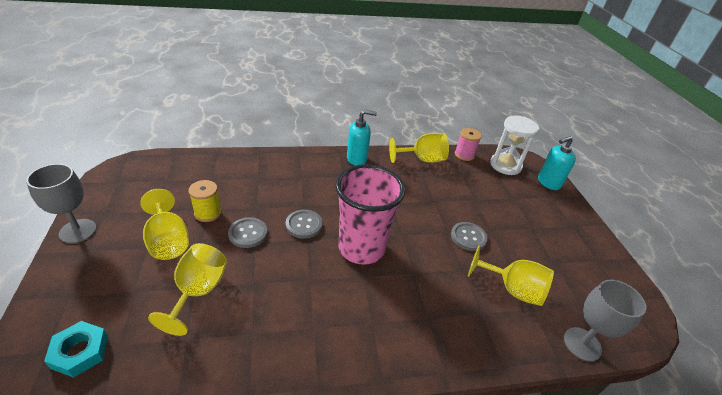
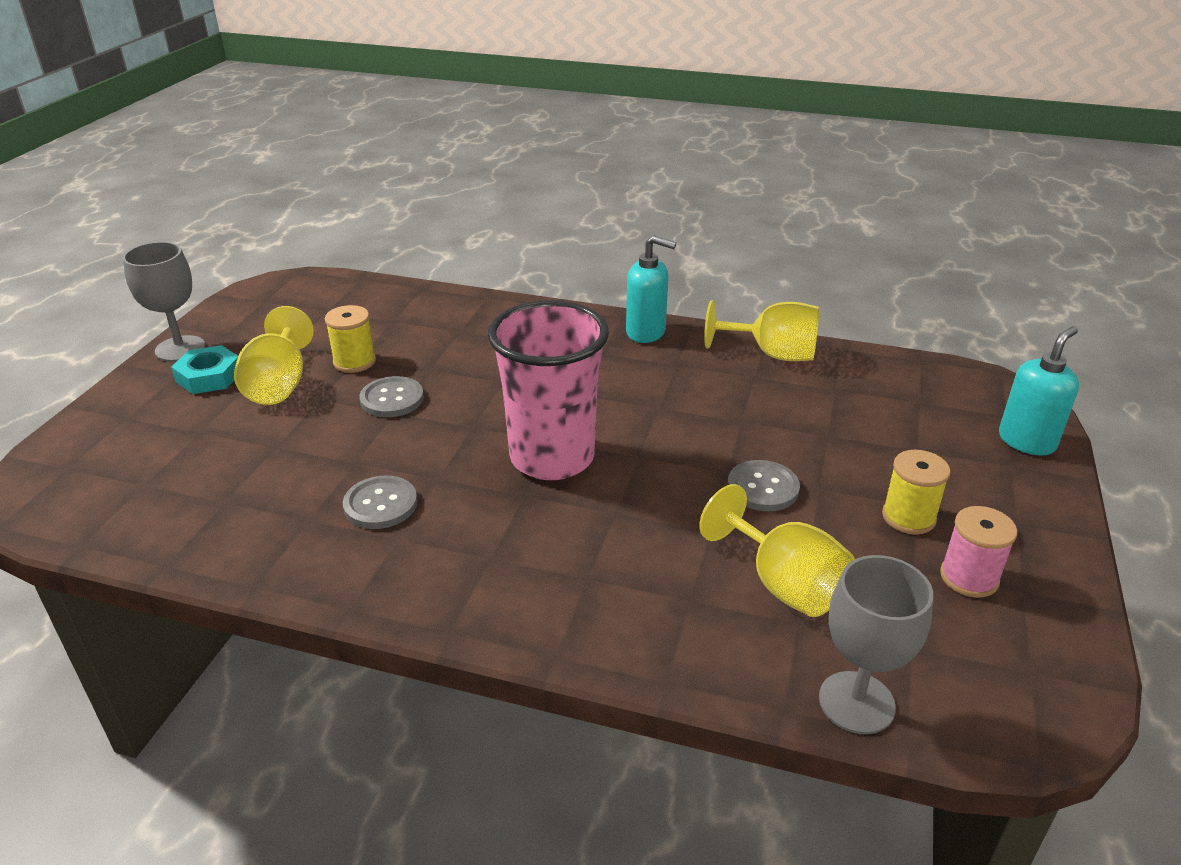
camera: 30 degrees right, 5 degrees down
(80, 352) = (99, 478): turquoise nut -> turquoise nut (209, 376)
(198, 292) = (275, 452): yellow goblet -> none
(304, 225) = (483, 406): grey button -> grey button (380, 504)
(464, 155) = (869, 361): pink spool -> pink spool (969, 577)
(505, 165) = (948, 394): white hourglass -> none
(534, 235) = (908, 517): none -> yellow spool
(548, 183) = (1026, 441): turquoise soap dispenser -> turquoise soap dispenser turned 135 degrees clockwise

